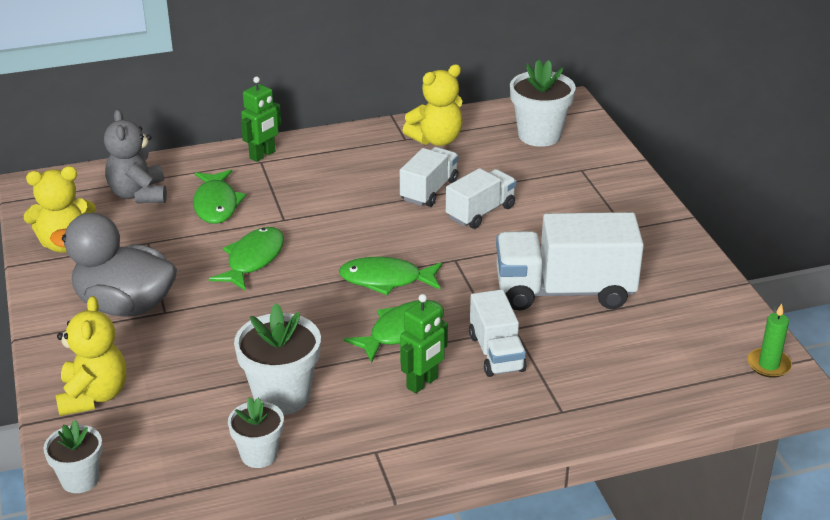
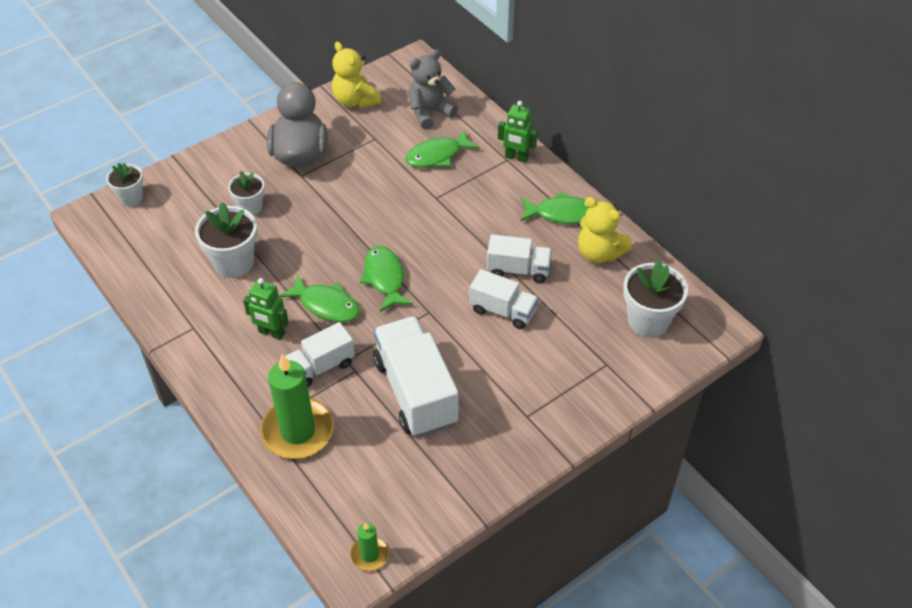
camera: 70 degrees right, 15 degrees up
(94, 396) = (206, 174): yellow teddy bear -> none
(253, 260) = (378, 198): green fish -> green fish (562, 213)
(259, 455) = (174, 270): white flower pot -> white flower pot (250, 207)
(584, 387) = (298, 431): none -> green candle

